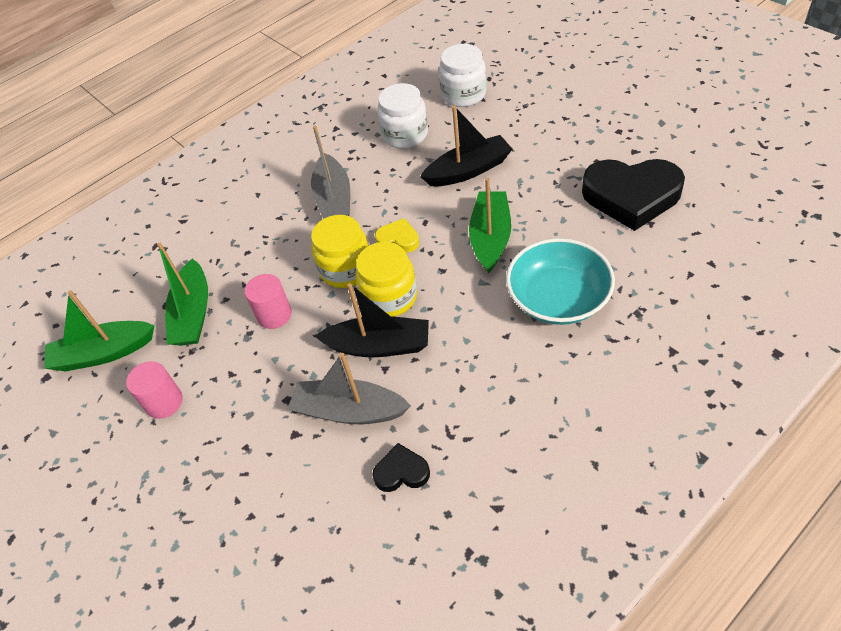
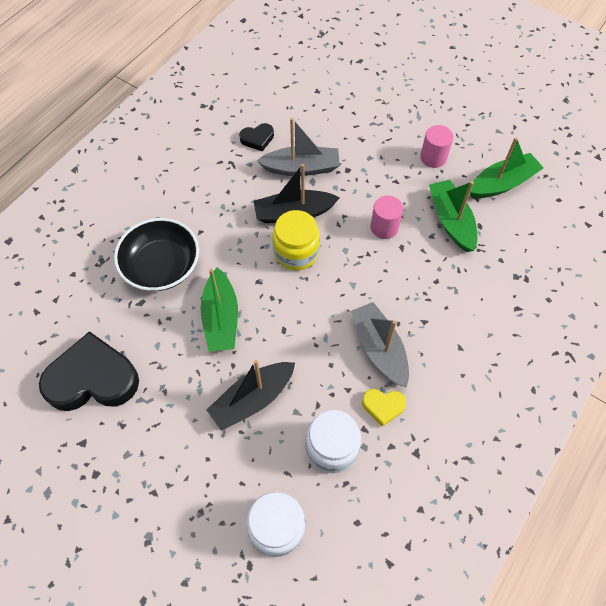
camera: 160 degrees right, 10 degrees up
(346, 269) = (340, 273): yellow jar -> none
(398, 239) = (303, 308): yellow heart -> yellow heart (383, 406)
(558, 298) = (161, 266): turquoise bowl -> black bowl

